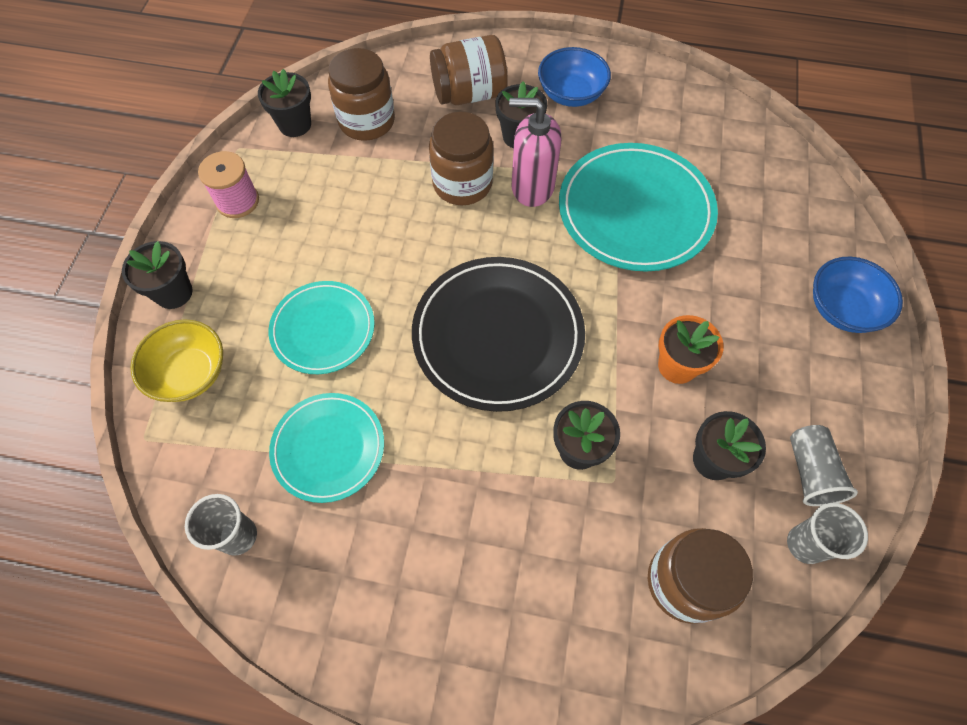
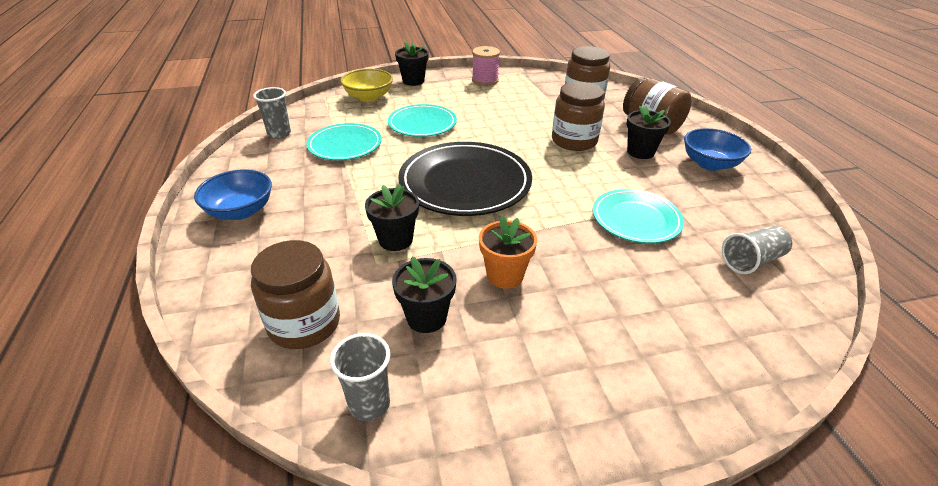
camera: 65 degrees right, 25 degrees down
(295, 124) = (554, 81): black flower pot -> none
(532, 187) = (603, 167): pink soap dispenser -> none
(635, 211) = (636, 219): turquoise plate -> turquoise plate, size x0.61
(810, 472) = (451, 393): grey cup -> grey cup (751, 261)
(842, 309) = (668, 385): blue bowl -> blue bowl (240, 211)

